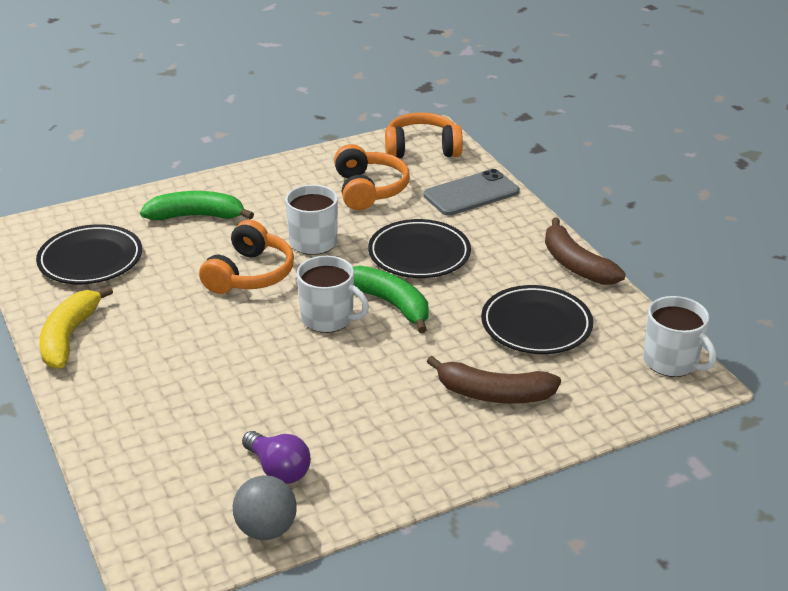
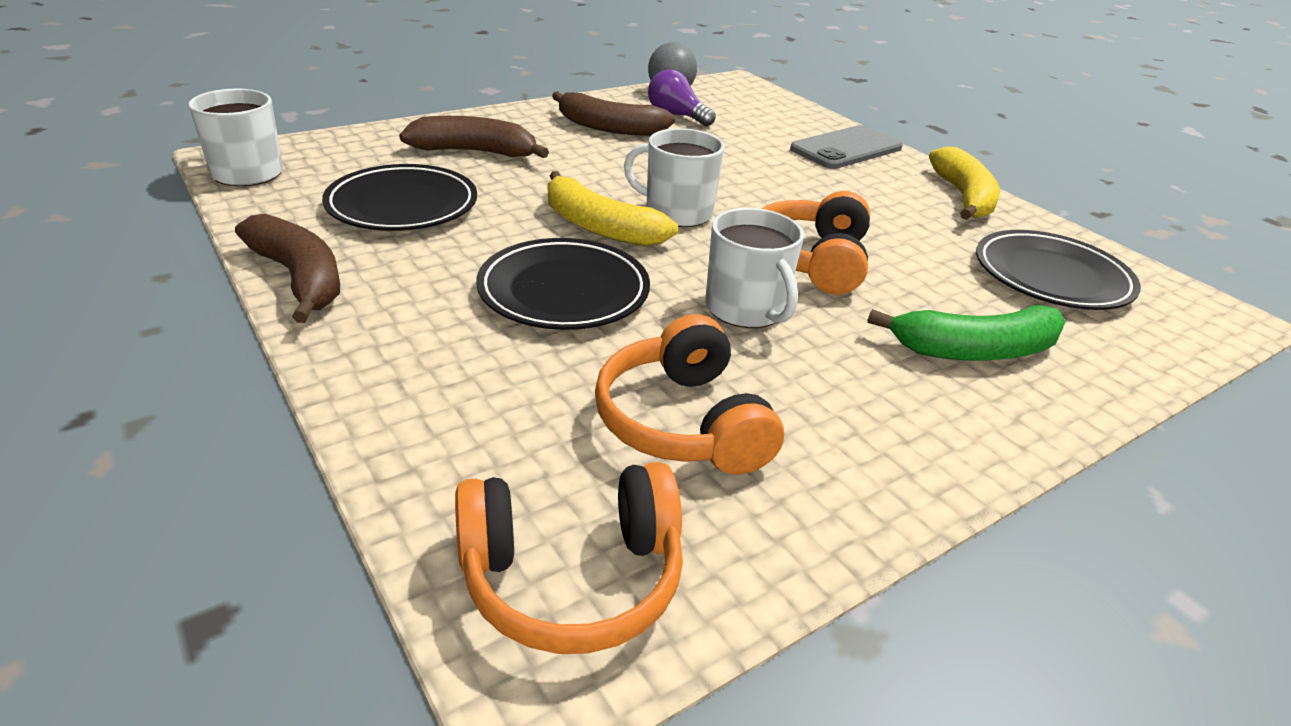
camera: 170 degrees right, 0 degrees up
(361, 441) = (609, 128): none -> brown banana
(390, 304) = (599, 227): green banana -> yellow banana
(471, 193) = (453, 420): grey phone -> grey phone (846, 148)

